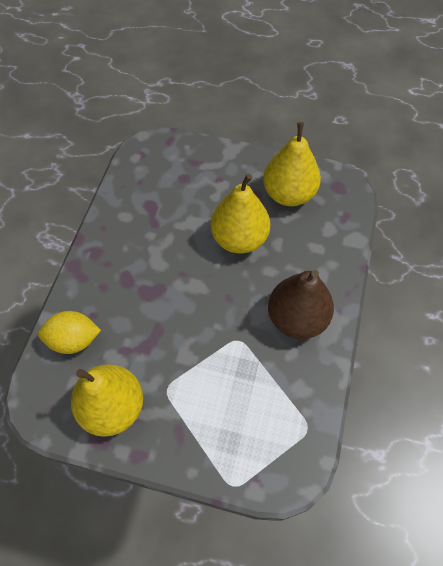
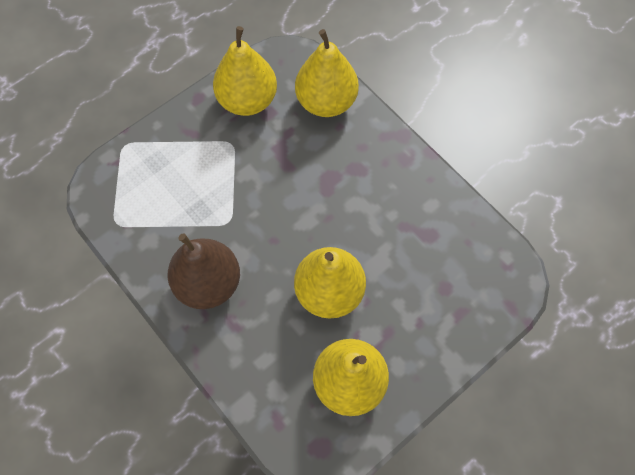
camera: 125 degrees right, 5 degrees up
(74, 340) = (326, 102): yellow lemon -> yellow pear

